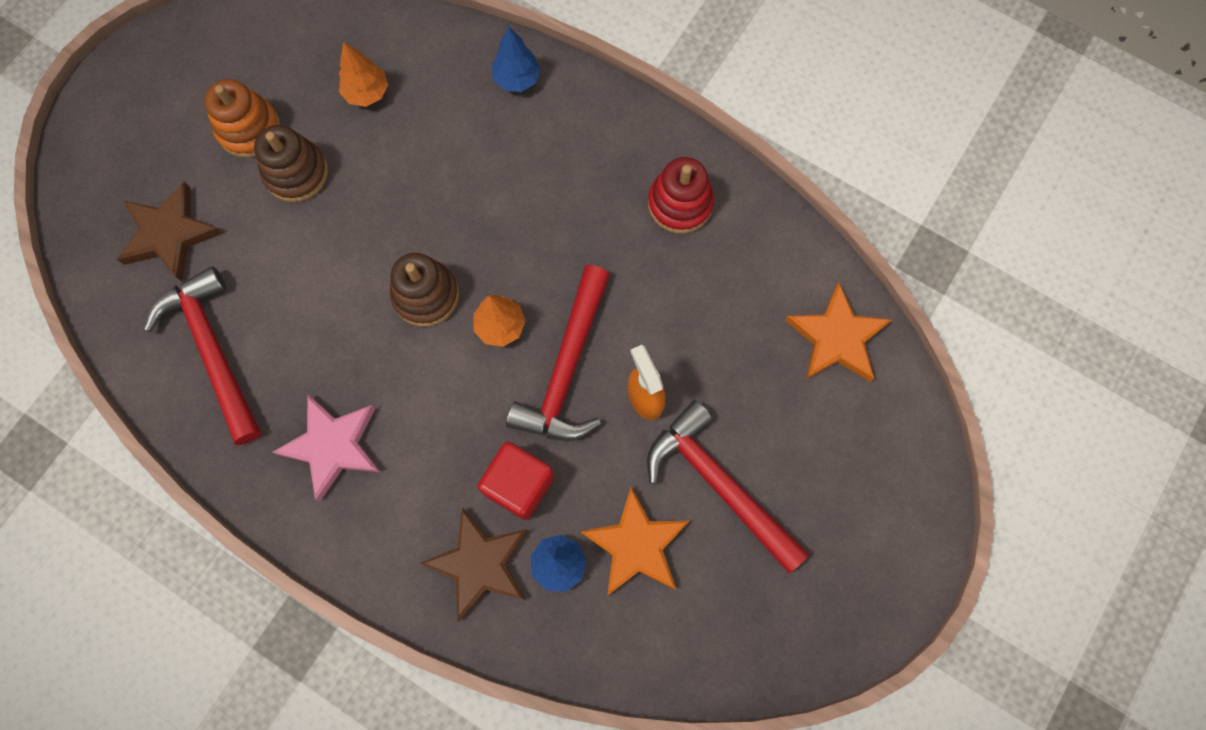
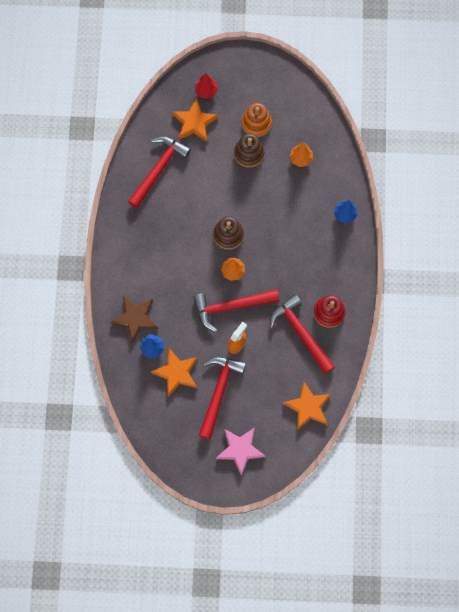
camera: 60 degrees right, 0 degrees up
(126, 180) = (206, 91): none -> red tree
(170, 234) = (194, 123): brown star -> orange star
(333, 446) = (148, 237): pink star -> pink star (240, 449)
(519, 484) = (174, 315): red cube -> none
(691, 273) = (301, 333): none -> red hammer

